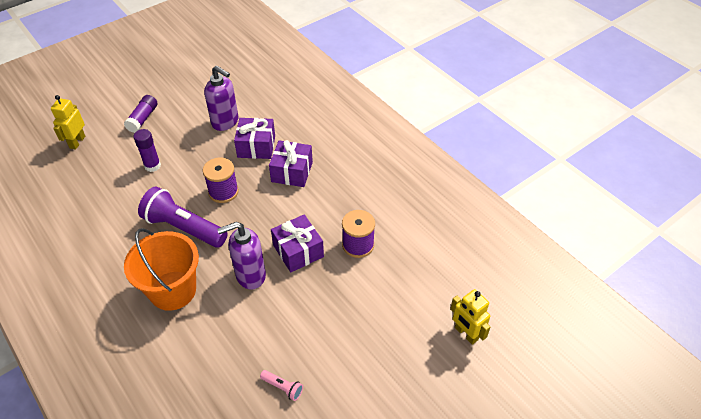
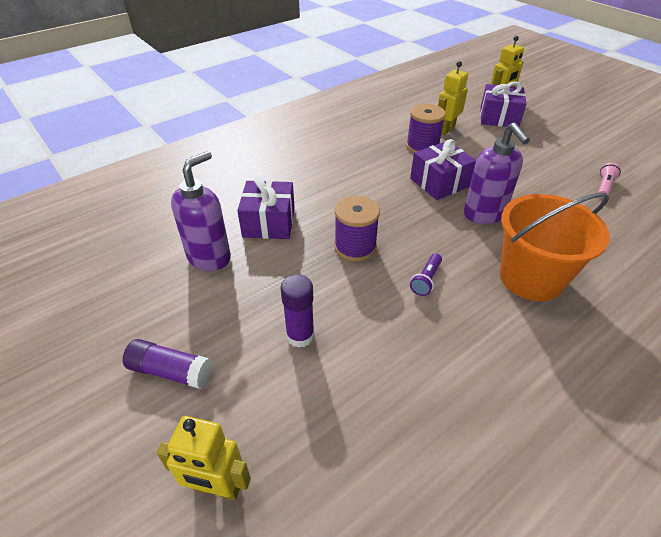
camera: 90 degrees left, 5 degrees down
(183, 228) = (426, 280): purple flashlight -> purple flashlight, size x0.42
(292, 172) = (318, 191): purple gift -> purple gift (499, 117)
(392, 269) = (446, 129): none -> yellow robot

